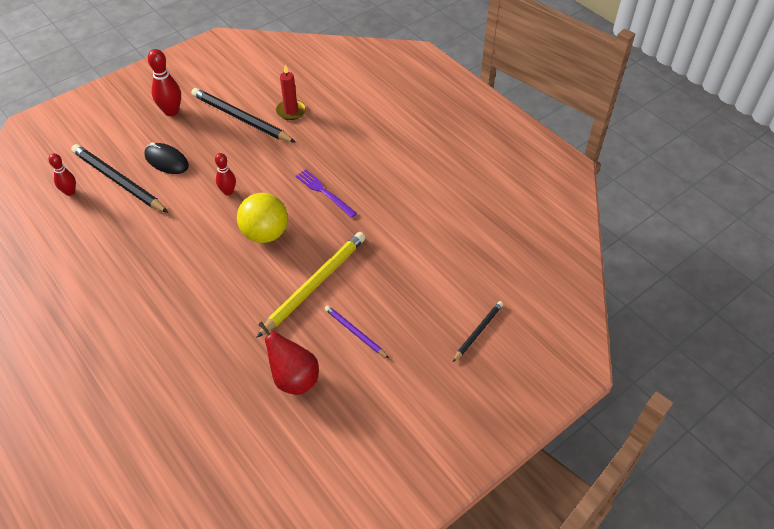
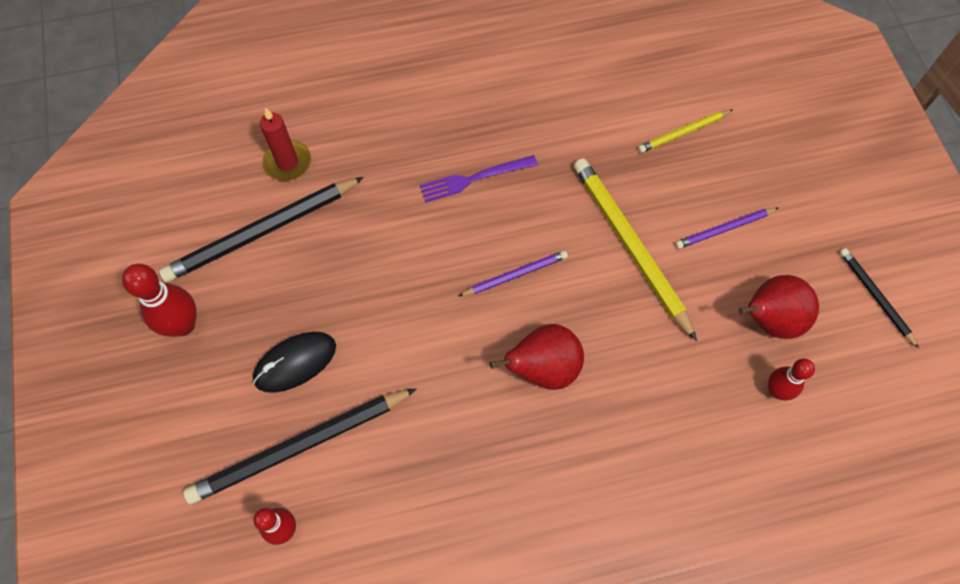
camera: 65 degrees left, 15 degrees up
(206, 268) = (543, 368): none -> red pear
(228, 192) = (409, 296): red bowling pin -> red bowling pin (776, 391)
(265, 234) = (515, 275): yellow ball -> purple pencil
(423, 286) = (683, 133): none -> yellow pencil
(478, 331) = (770, 107): black pencil -> black pencil (875, 297)

